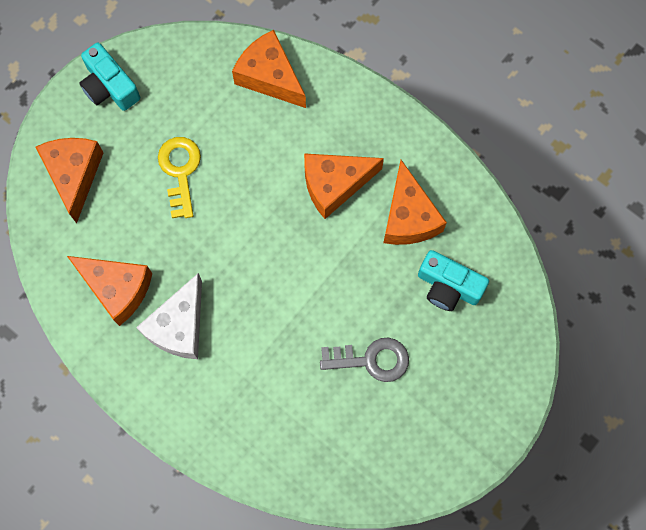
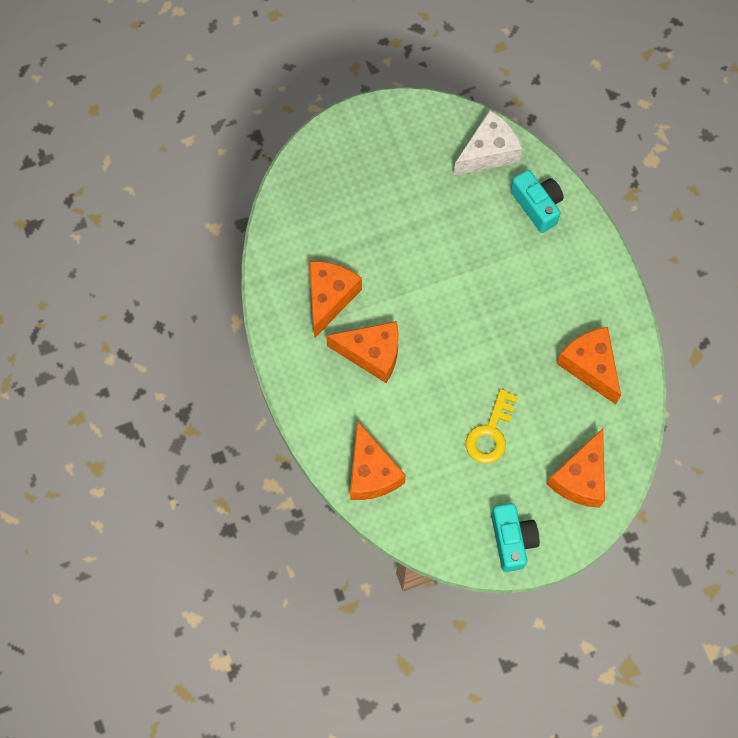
camera: 150 degrees left, 5 degrees down
(179, 326) = (556, 312): white cheese -> white cheese (488, 152)
(371, 359) = (423, 212): grey key -> none
(448, 286) = (333, 231): turquoise camera -> turquoise camera (537, 205)

